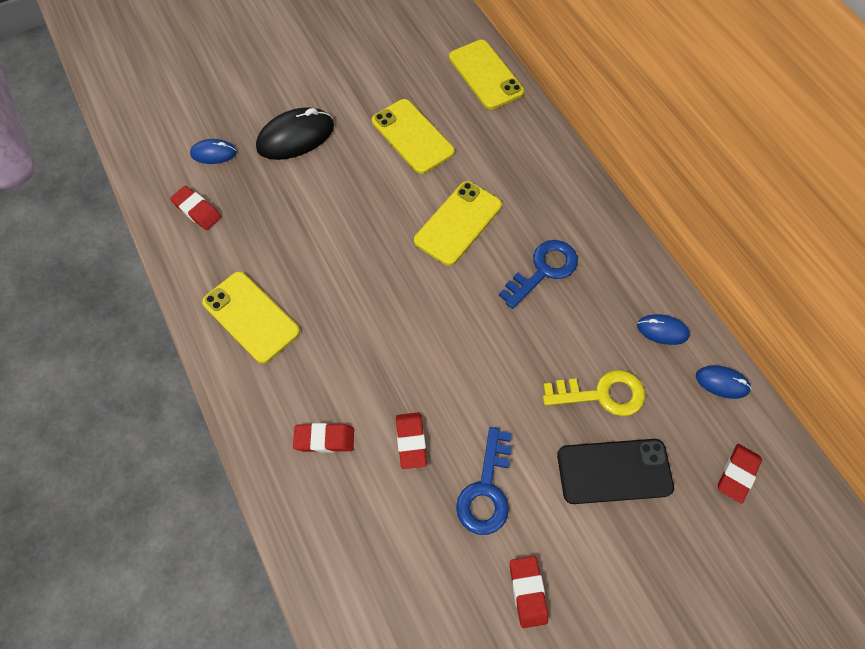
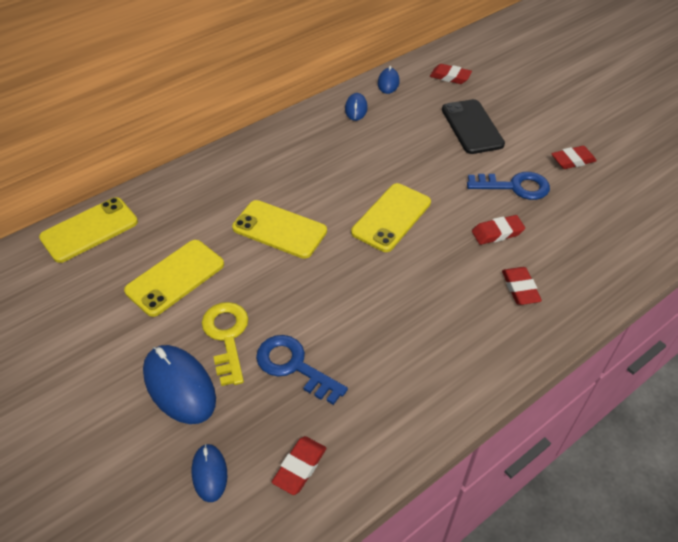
camera: 100 degrees left, 15 degrees down
(251, 317) = (422, 373): yellow phone -> yellow phone (391, 217)
(295, 137) = (179, 386): black mouse -> blue mouse
(544, 270) = (318, 171): blue key -> blue key (294, 366)
(602, 394) = (417, 135): yellow key -> yellow key (227, 336)

